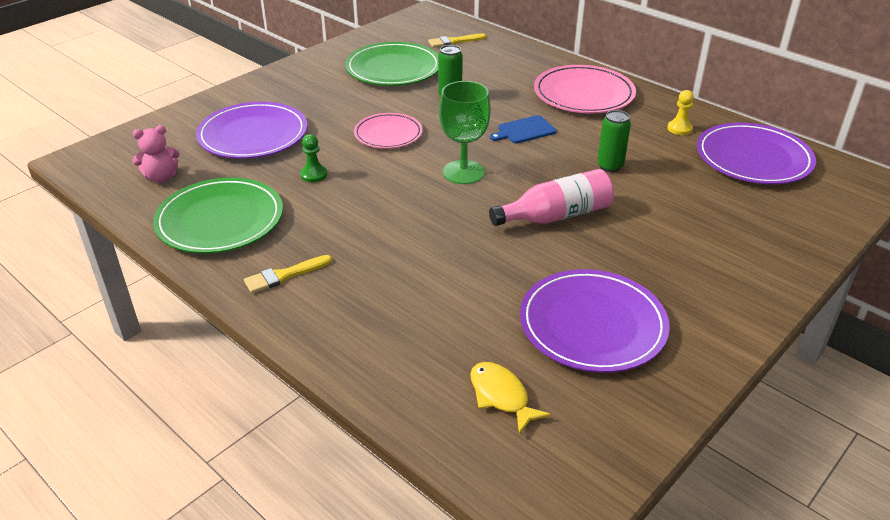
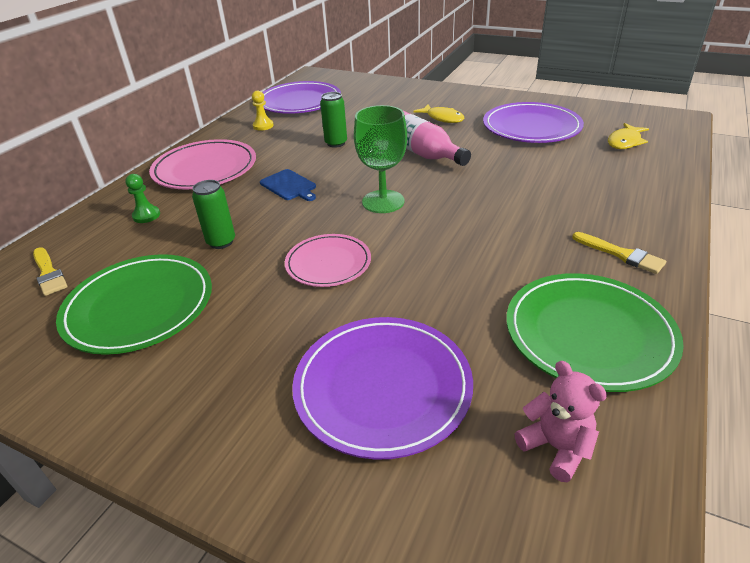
camera: 105 degrees left, 0 degrees up
(314, 175) = (446, 292): green pawn -> green pawn (146, 215)
(656, 256) = (442, 118): none -> yellow fish

